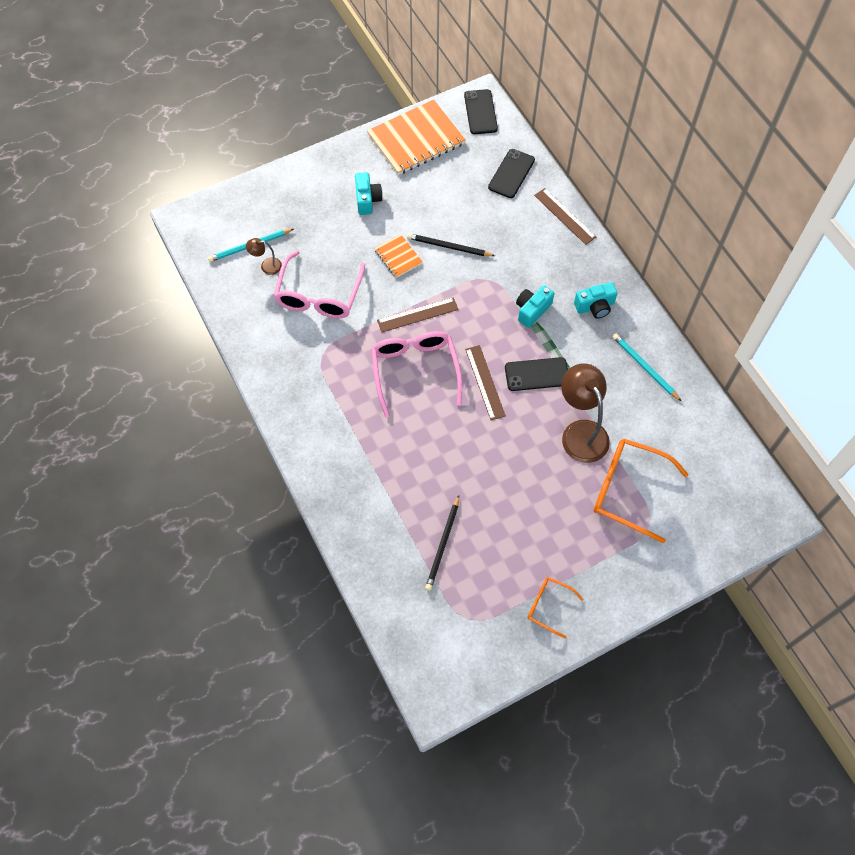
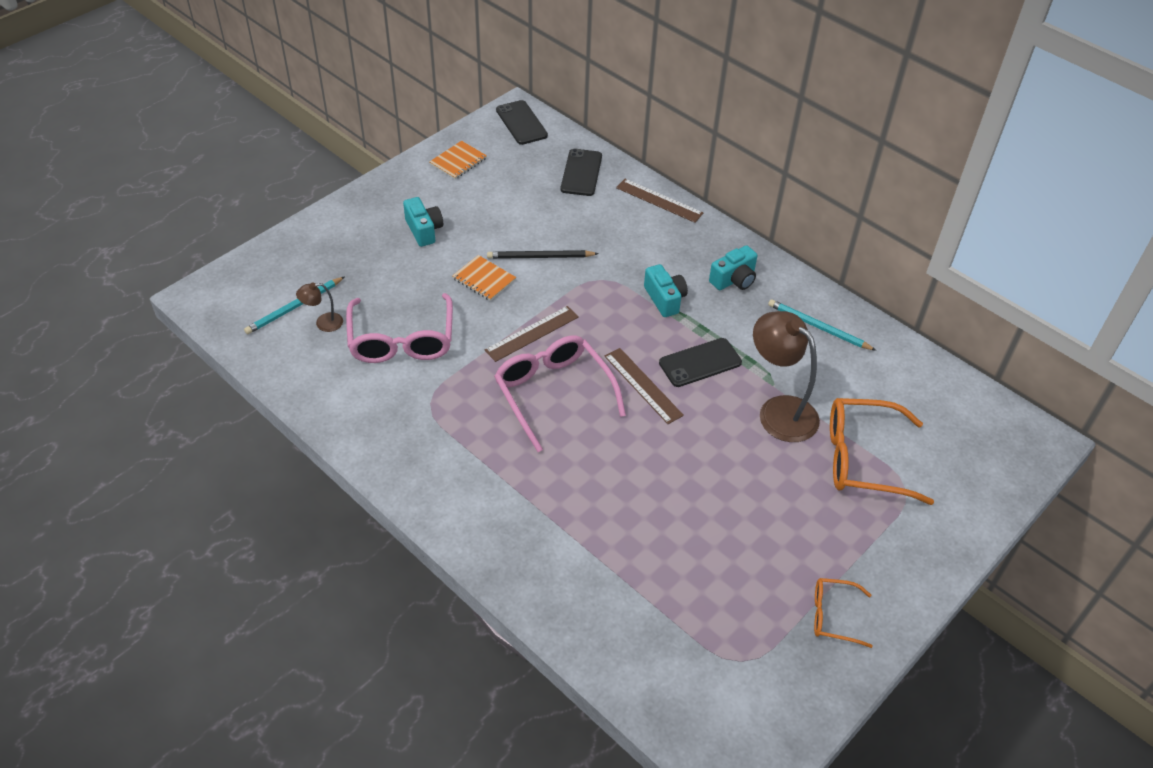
camera: 20 degrees left, 15 degrees down
(416, 139) = (458, 161): orange notebook -> orange notebook, size x0.49
(443, 544) = (670, 580): black pencil -> none
(532, 310) = (665, 299): turquoise camera -> turquoise camera turned 135 degrees clockwise

